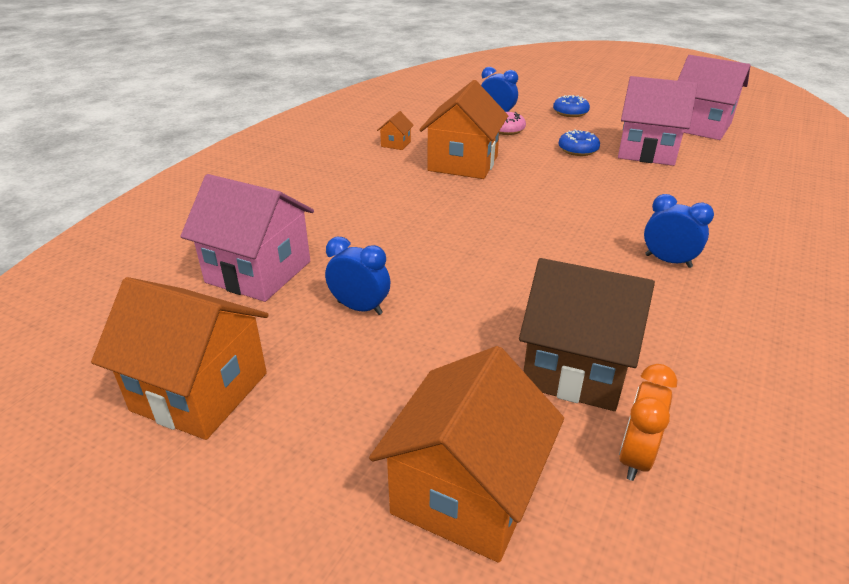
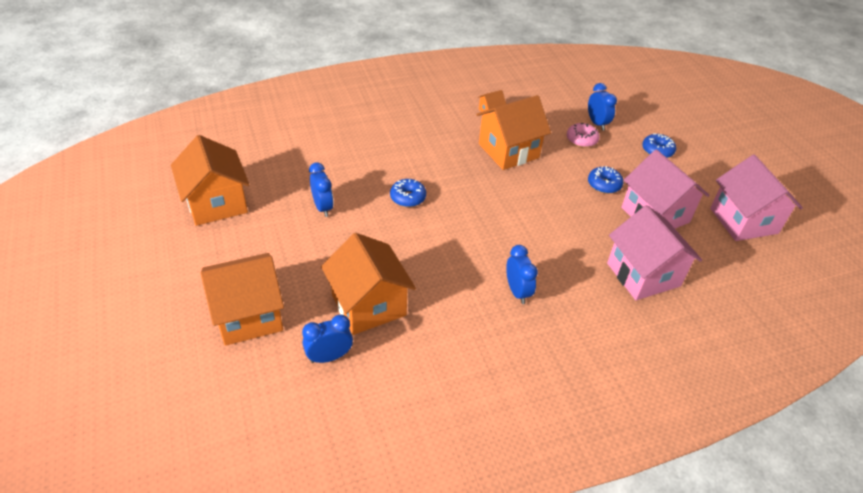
camera: 40 degrees right, 10 degrees up
(258, 272) = (307, 158): pink house -> pink house (643, 274)
(438, 246) = (408, 197): none -> blue donut
(575, 368) = (368, 305): brown house -> orange house
(635, 457) = (329, 357): orange clock -> blue clock

